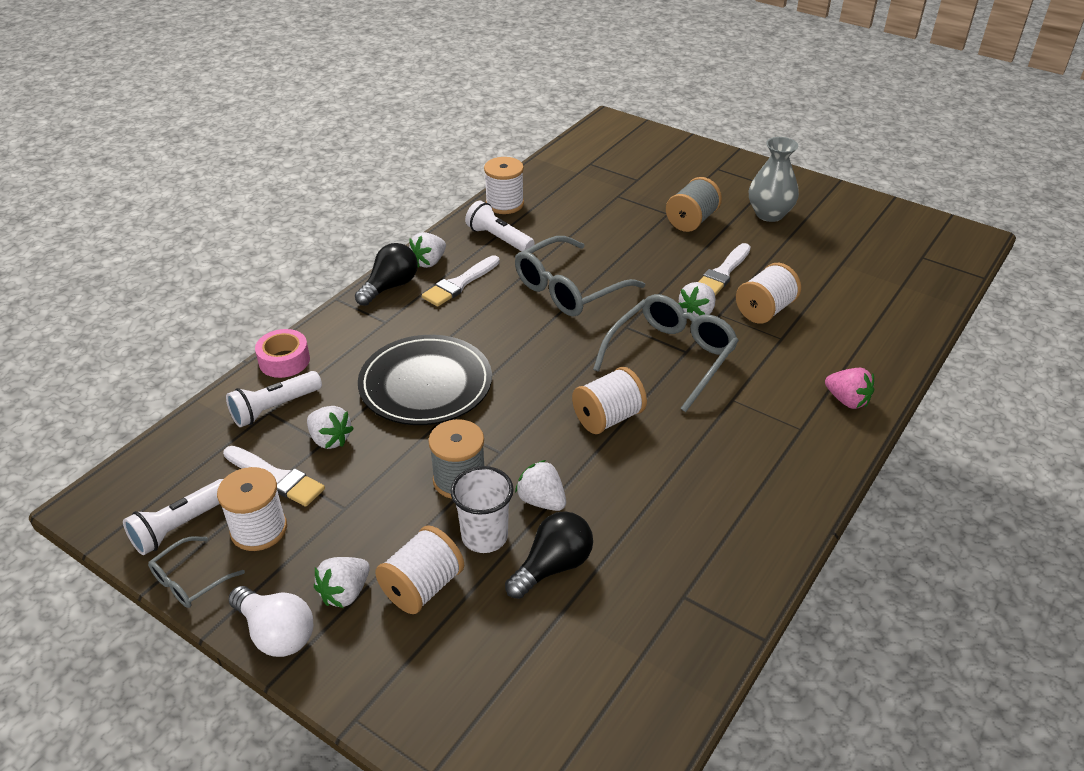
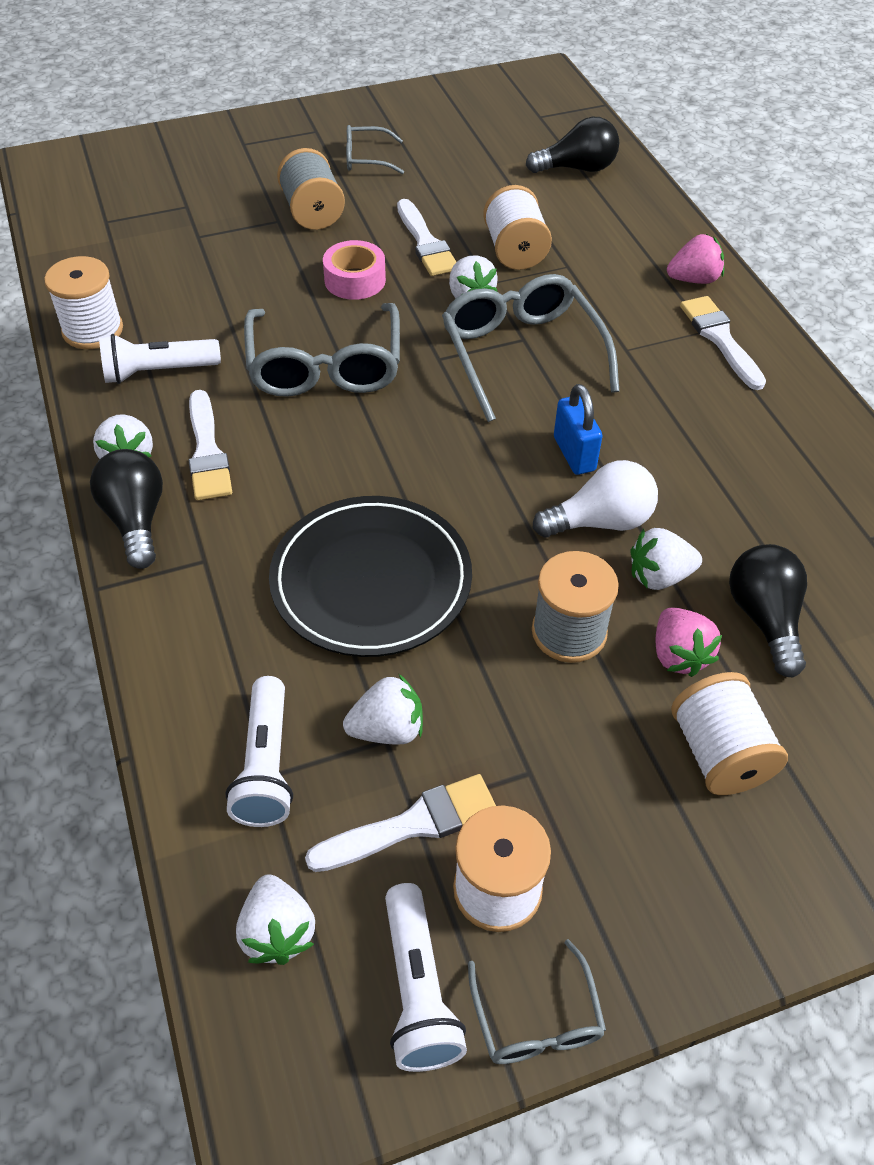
camera: 55 degrees left, 10 degrees up
(276, 633) = (699, 948): white light bulb -> white light bulb (600, 521)
(284, 361) = (173, 709): pink tape -> pink tape (355, 280)
(345, 593) = (678, 838): white strawberry -> white strawberry (277, 932)
(484, 536) = (678, 655): white cup -> pink strawberry
(608, 418) = (574, 454): white spool -> blue padlock
(769, 214) = (366, 159): grey vase -> grey glasses
(800, 439) = (720, 339): none -> white brush
(890, 297) = (577, 168): none -> black light bulb

